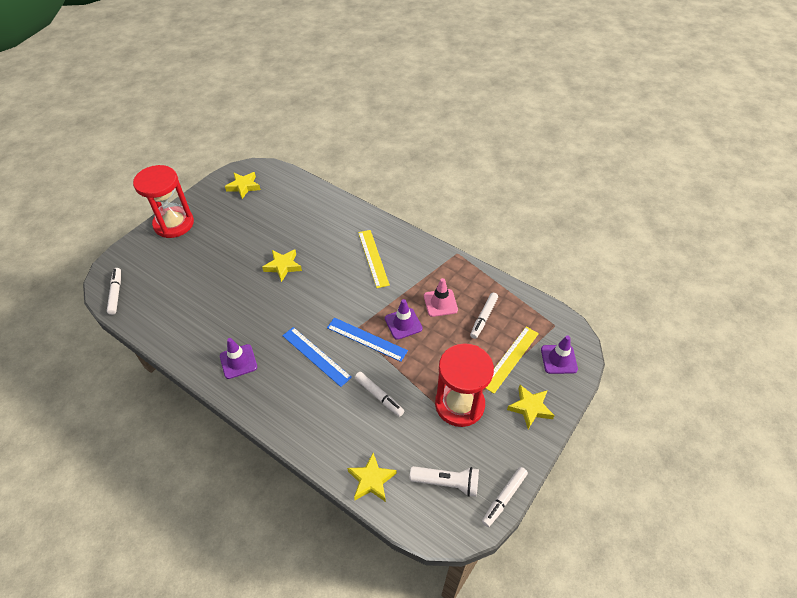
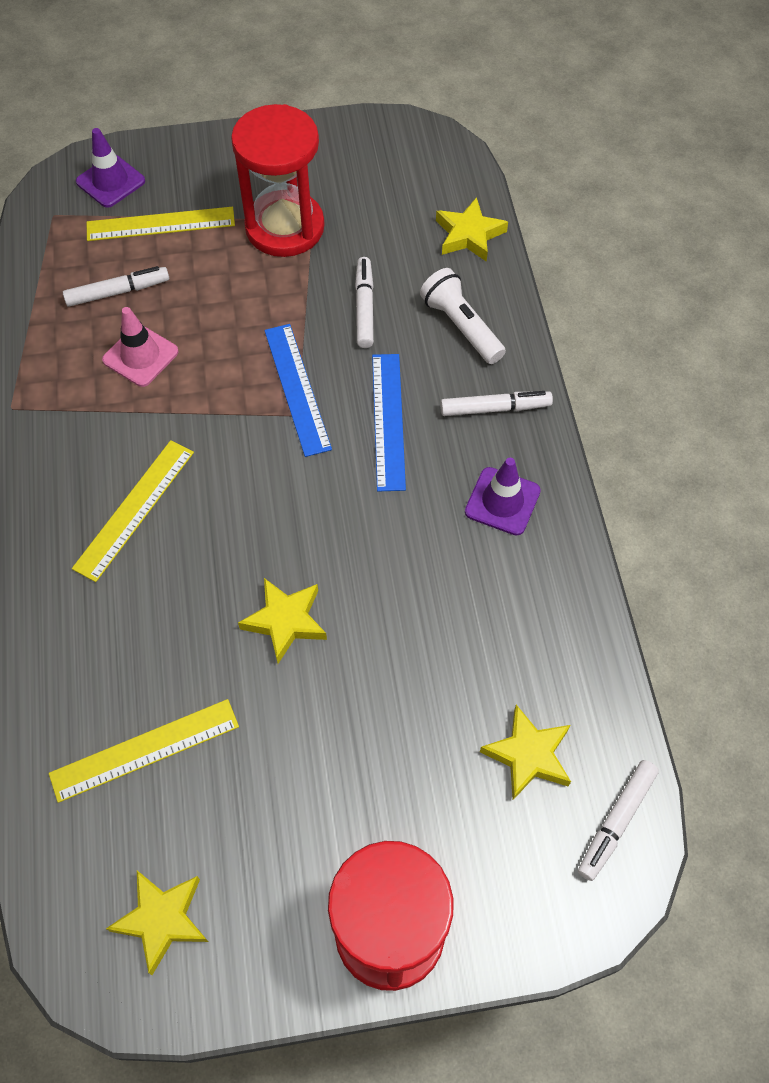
camera: 135 degrees left, 10 degrees up
(290, 210) = (144, 749): none -> yellow ruler
(403, 323) = (225, 369): purple traffic cone -> none
(447, 483) = (393, 175): white flashlight -> white flashlight (461, 326)
(504, 498) = (353, 124): white marker -> white marker (495, 408)
(530, 408) = (216, 166): yellow star -> yellow star (528, 755)

